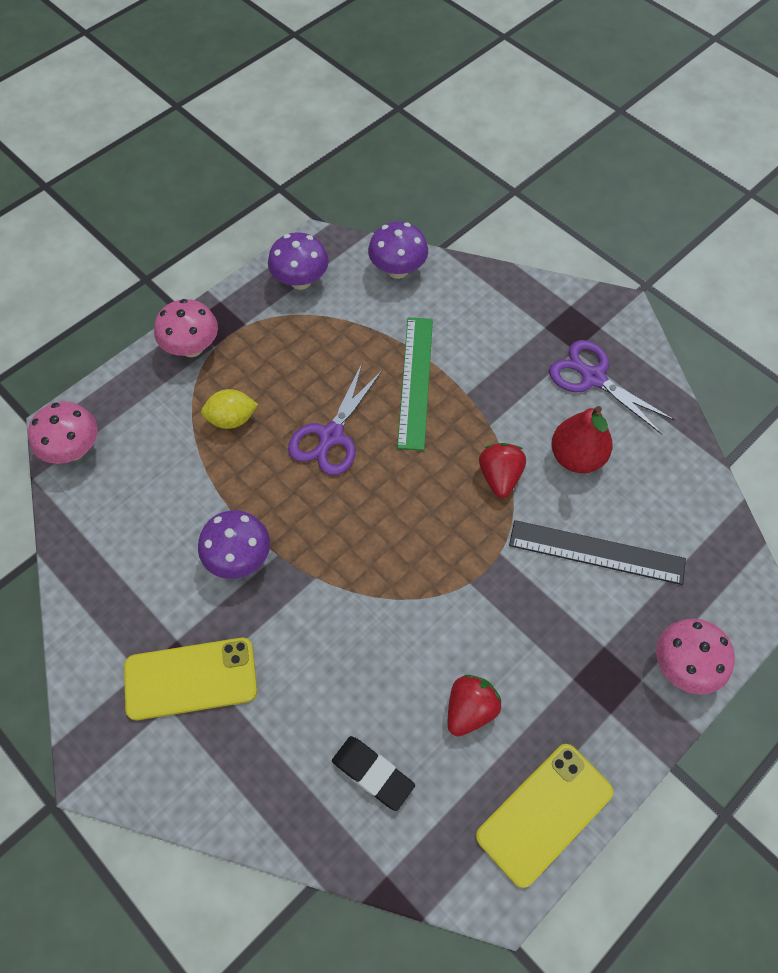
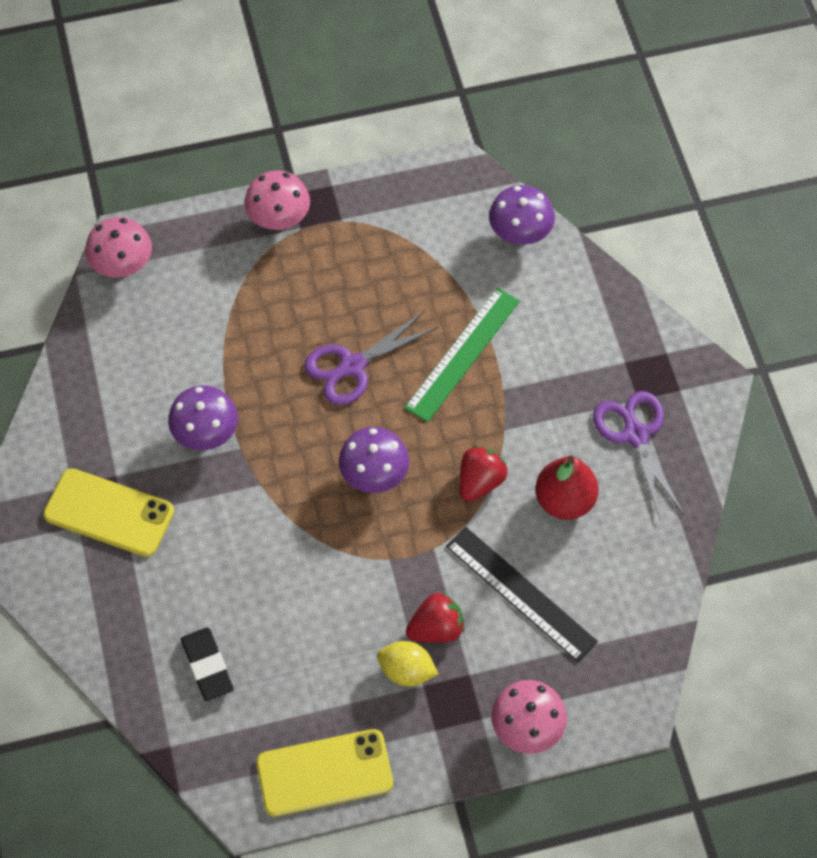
camera: 30 degrees right, 0 degrees up
(232, 419) = (274, 306): yellow lemon -> yellow lemon (406, 671)
(300, 281) = (419, 201): purple mushroom -> purple mushroom (374, 476)
(470, 710) = (318, 661): red strawberry -> red strawberry (436, 629)

